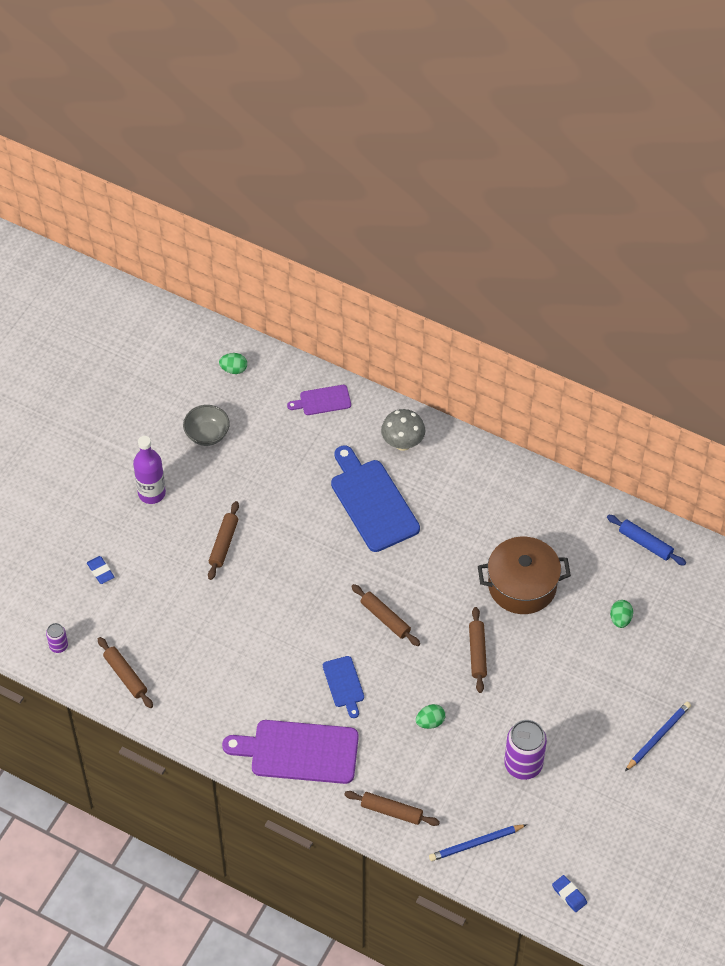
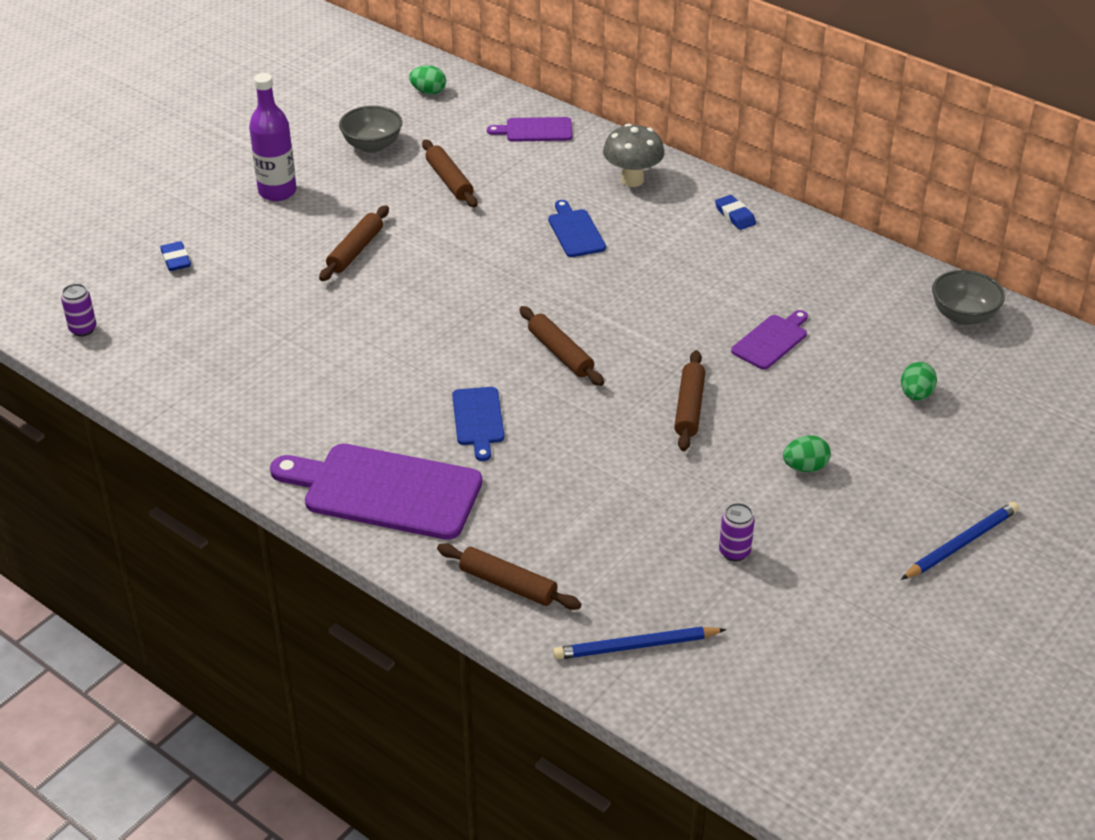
camera: 10 degrees right, 15 degrees down
(125, 675) = (162, 372): brown rolling pin -> brown rolling pin (449, 181)
(372, 502) = (575, 231): blue cutting board -> blue cutting board, size x0.51
(430, 722) = (598, 480): green egg -> green egg (805, 467)
(522, 585) = (771, 341): brown pot -> purple cutting board
(523, 765) = (734, 552): purple can -> purple can, size x0.51
(569, 895) = (782, 741): blue eraser -> blue eraser (735, 216)
(645, 543) = (963, 316): blue rolling pin -> grey bowl

